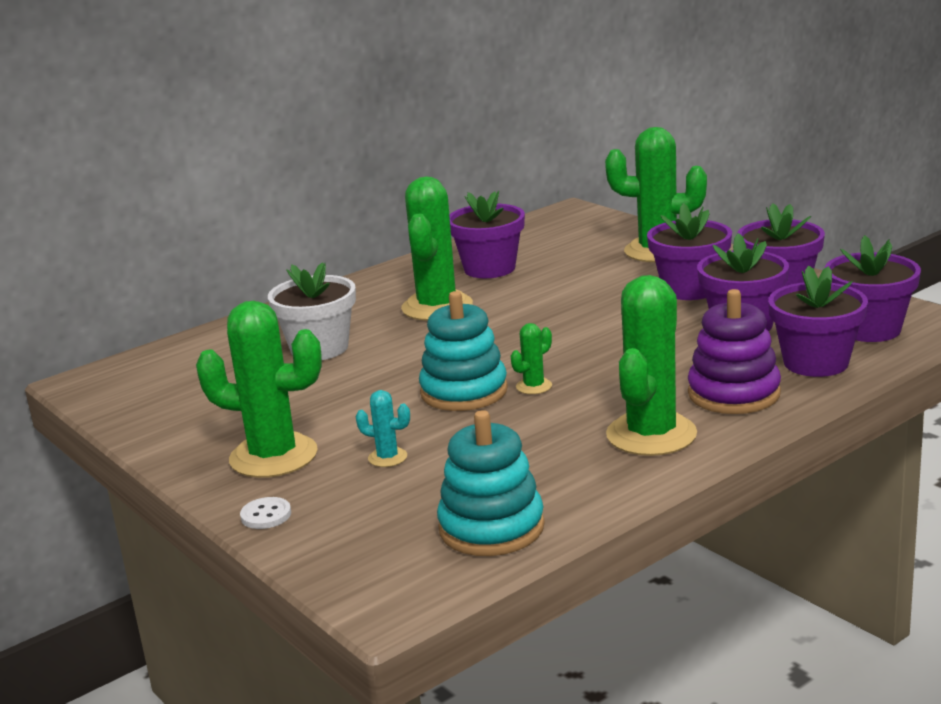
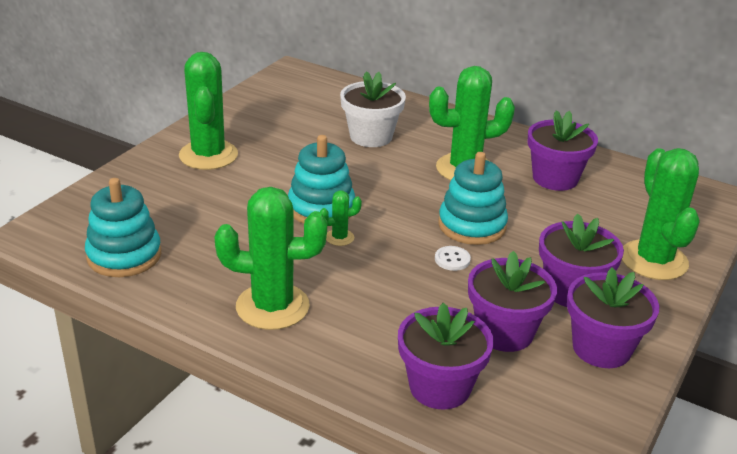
camera: 65 degrees right, 10 degrees up
(266, 515) = (134, 169): white button -> white button (452, 259)
(387, 457) = (214, 197): turquoise cactus -> none
(534, 386) = (339, 237): green cactus -> green cactus turned 45 degrees counterclockwise
(552, 317) = (472, 225): none -> turquoise stacking toy
(734, 394) = (358, 342): purple stacking toy -> none
(869, 329) = (534, 419): purple flower pot -> none

